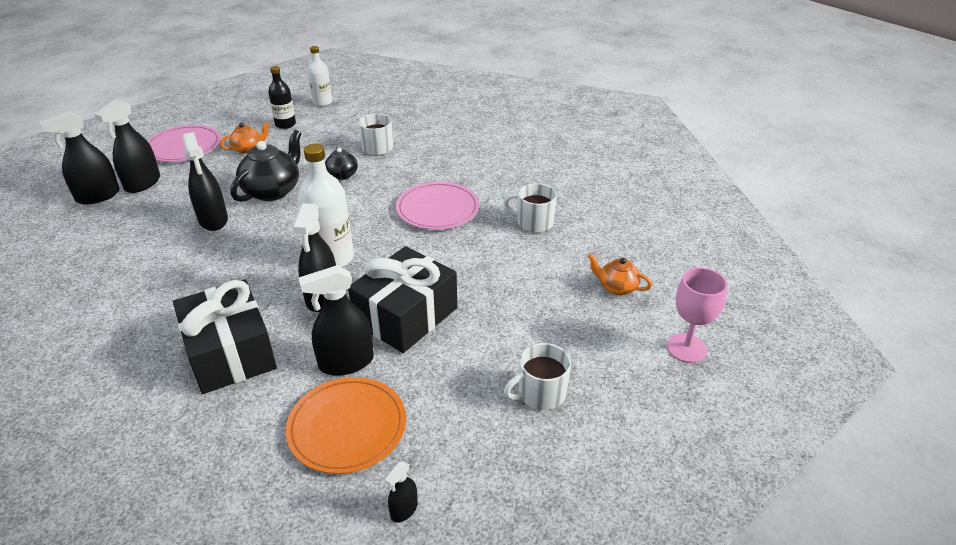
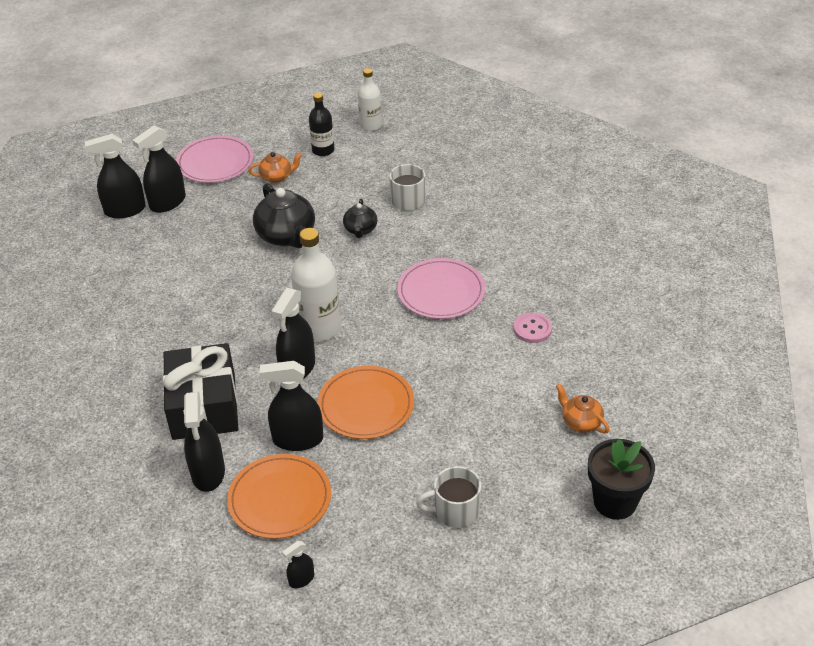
camera: 20 degrees right, 5 degrees up
(213, 220) = (222, 260): black spray bottle -> black spray bottle (208, 472)
(273, 191) = (286, 236): black teapot -> black teapot turned 105 degrees clockwise
(406, 315) = (366, 405): black gift -> orange plate
(534, 222) = (532, 329): white mug -> pink button
(686, 348) = (615, 502): pink goblet -> black flower pot

